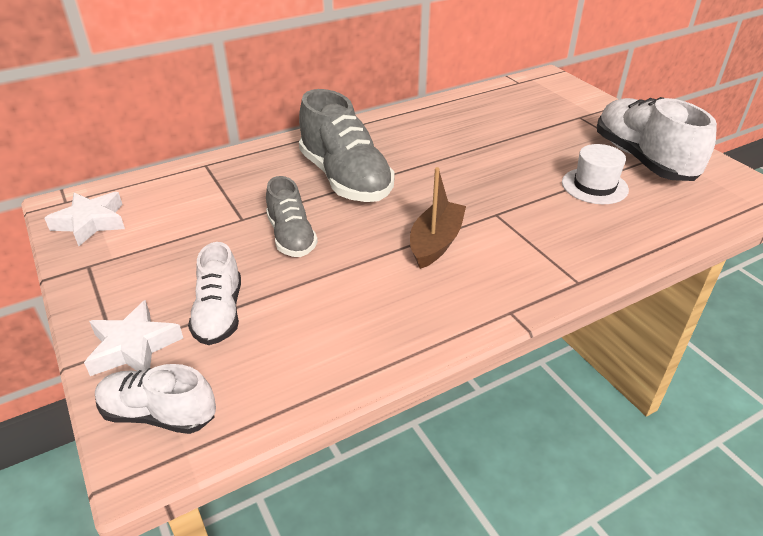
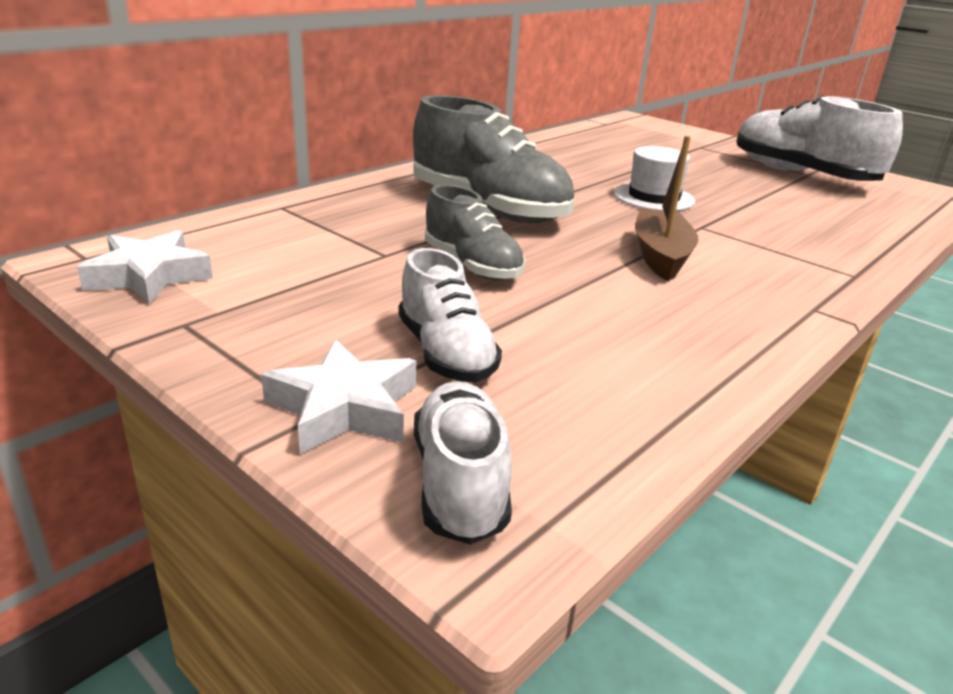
camera: 20 degrees left, 10 degrees down
(159, 414) = (460, 483): white shoe -> white shoe turned 90 degrees clockwise
(594, 186) = (778, 197): white hat -> white hat (654, 197)

